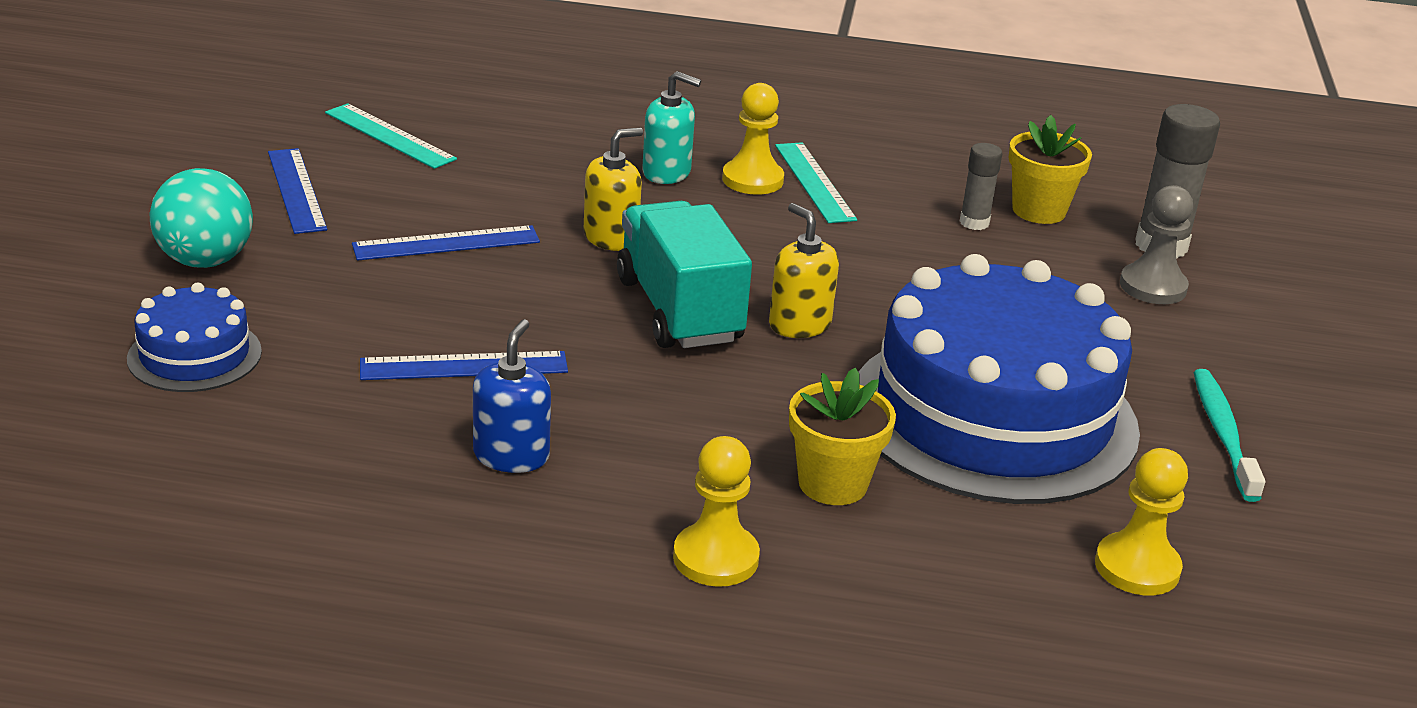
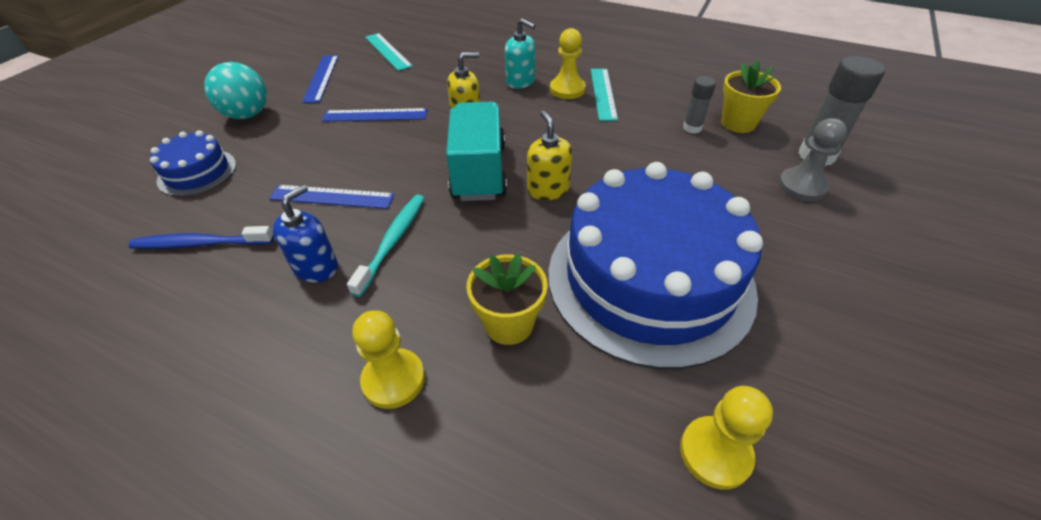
camera: 20 degrees right, 15 degrees up
(296, 448) = (200, 244): none -> blue toothbrush
(1223, 434) = (825, 322): turquoise toothbrush -> turquoise toothbrush (392, 242)

